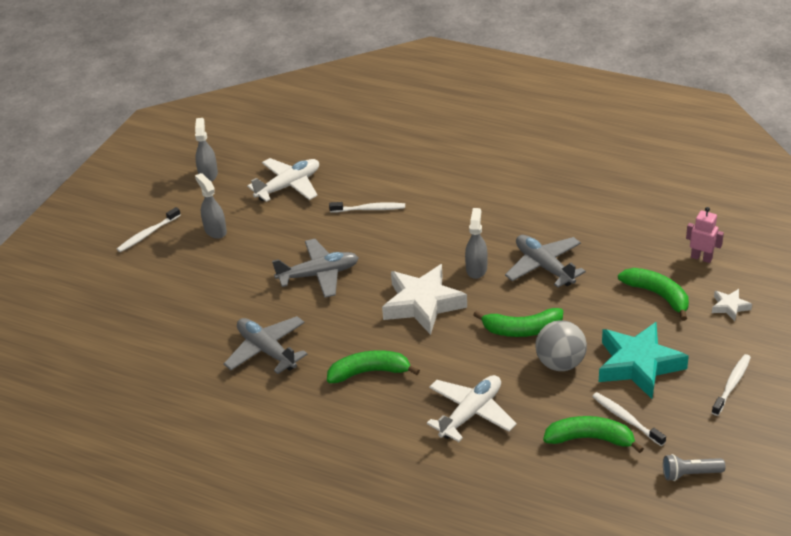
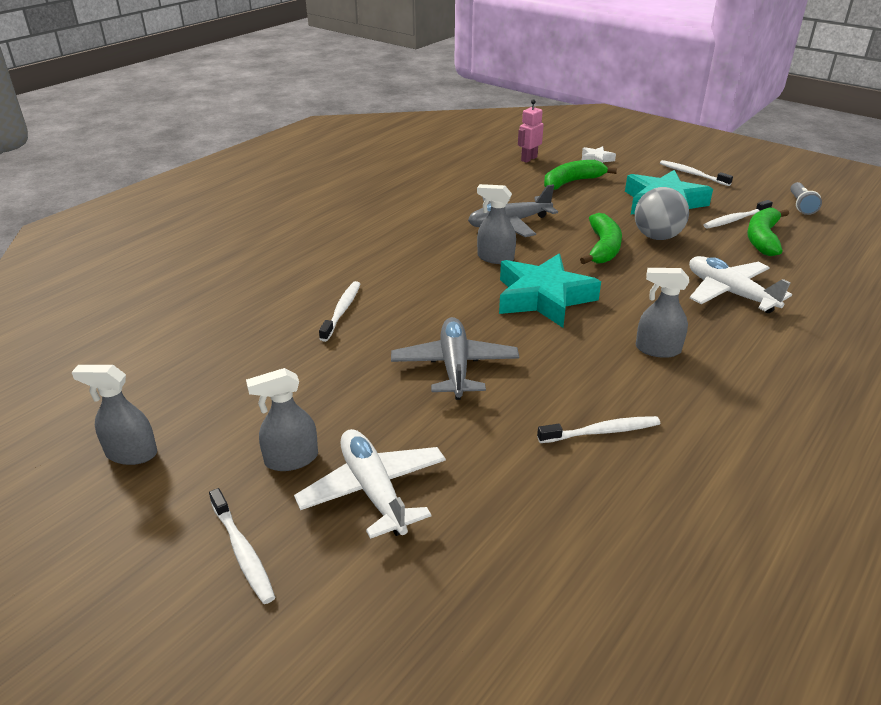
camera: 80 degrees left, 5 degrees down
(267, 350) = (602, 432): grey plane -> white toothbrush
(288, 186) = (237, 371): white plane -> white plane (373, 491)
(369, 372) = (657, 349): green banana -> grey spray bottle
(423, 304) = (543, 297): white star -> turquoise star

